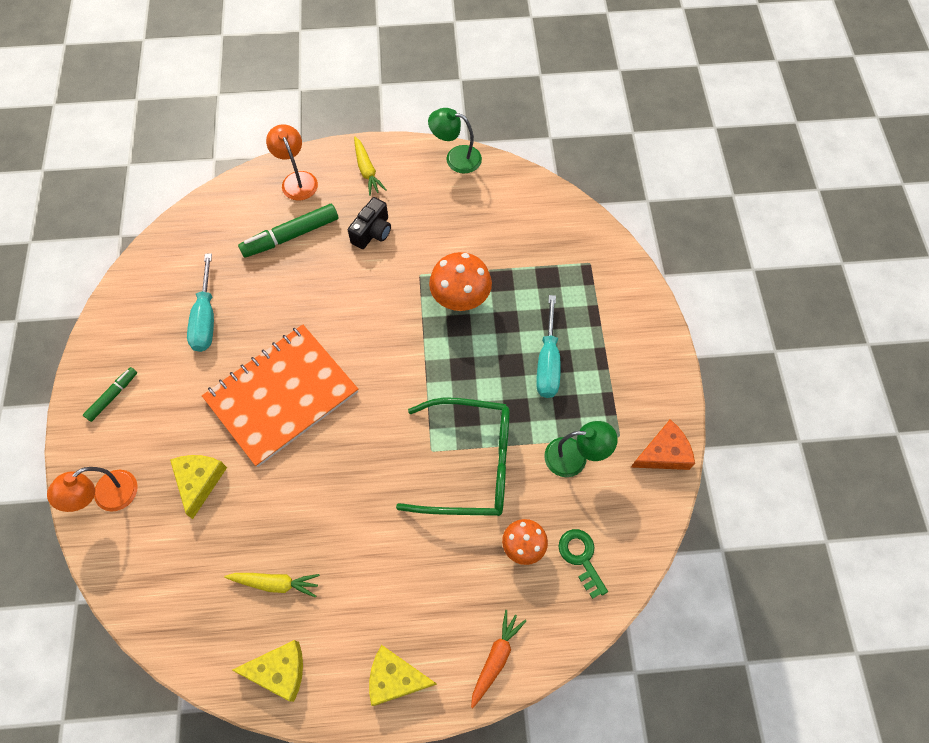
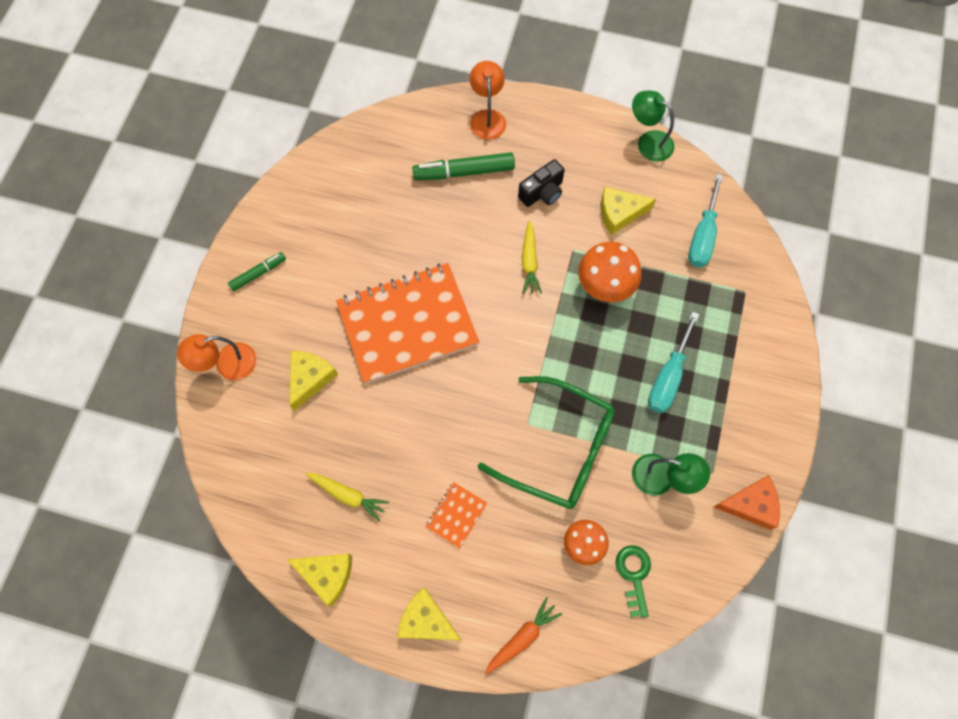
camera: 20 degrees right, 5 degrees up
(206, 318) = (362, 227): turquoise screwdriver -> turquoise screwdriver (702, 236)
(367, 170) = (557, 128): yellow carrot -> yellow carrot (529, 262)
(391, 563) = (456, 515): none -> orange notebook
(451, 229) = (619, 213): none -> yellow cheese

